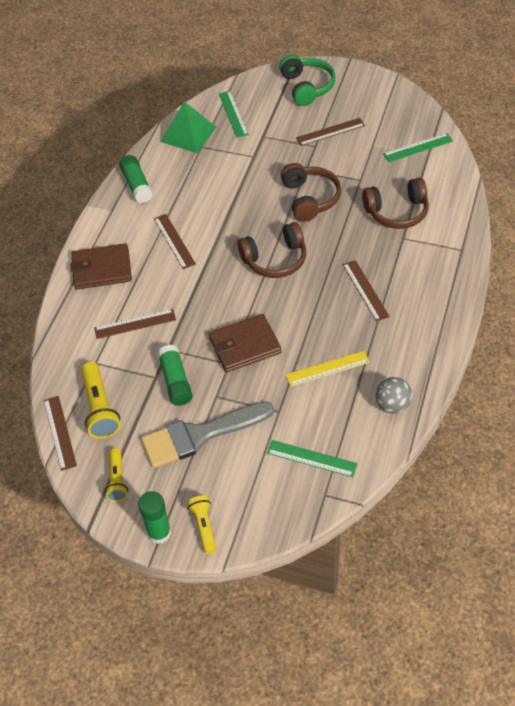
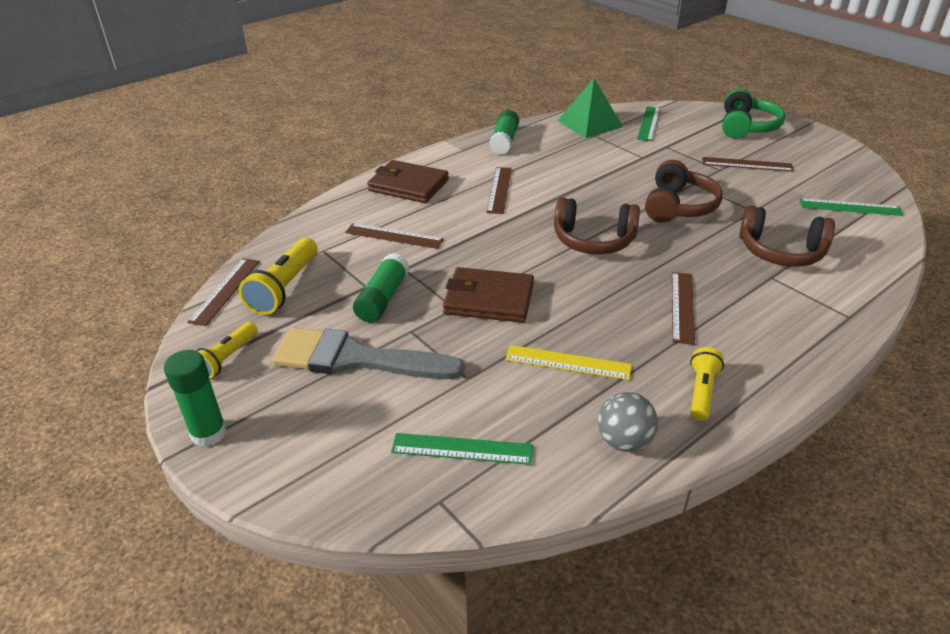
camera: 30 degrees right, 15 degrees down
(204, 527) = (261, 455): yellow flashlight -> yellow flashlight (701, 392)
(311, 458) = (462, 449): green ruler -> green ruler turned 45 degrees counterclockwise

